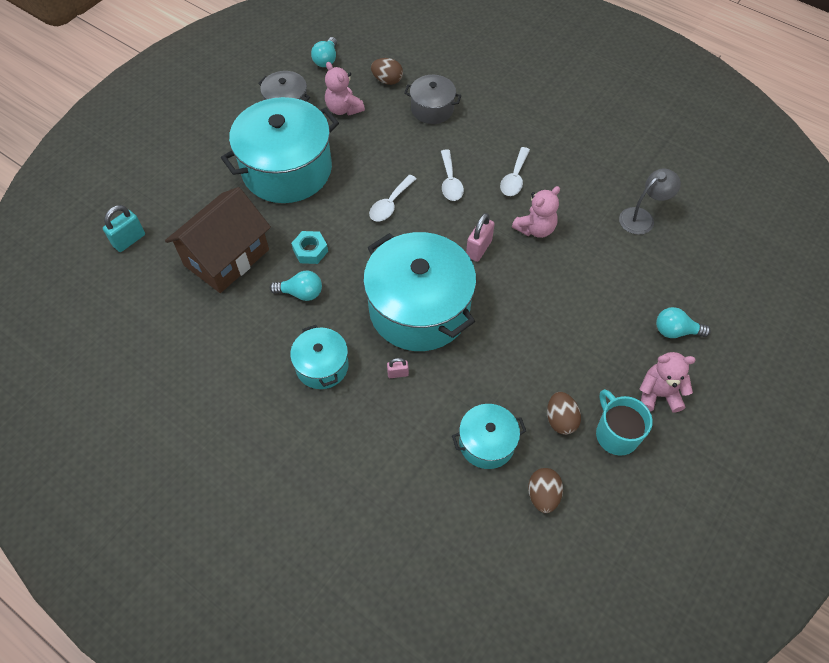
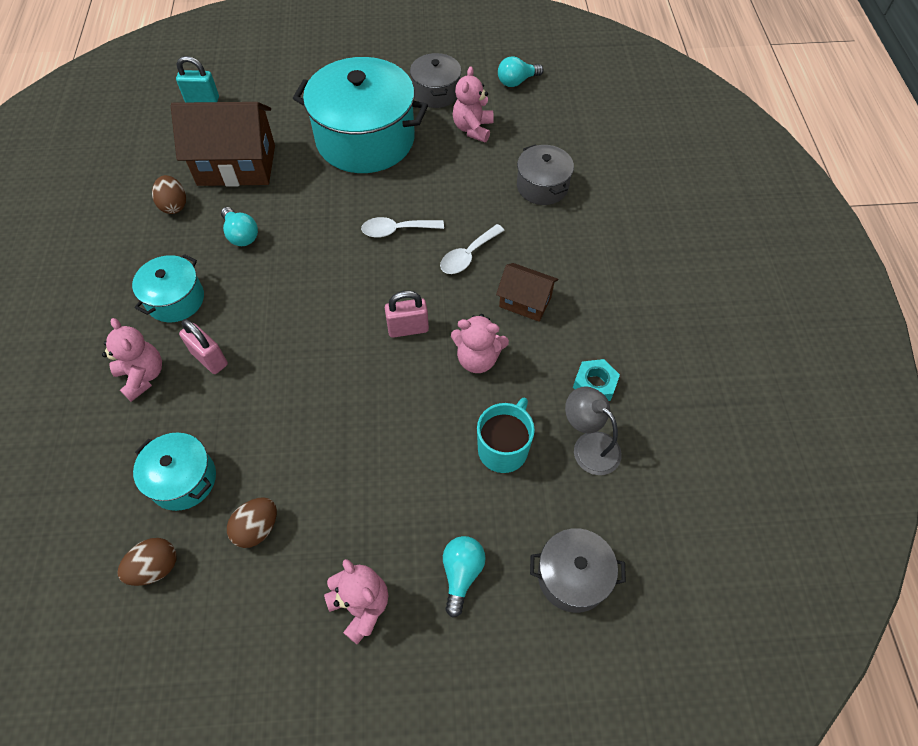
camera: 50 degrees right, 0 degrees up
(310, 251) = (292, 211): turquoise nut -> turquoise nut (594, 384)
(374, 423) = (143, 376): none -> pink teddy bear
(387, 80) = (540, 134): brown egg -> brown egg (174, 205)
(398, 373) = (209, 359): pink padlock -> pink padlock, size x1.75
(419, 309) = (295, 328): turquoise pot -> none
(514, 178) = (525, 301): white spoon -> brown house
(616, 434) = (277, 593): turquoise mug -> turquoise mug (503, 448)
(642, 217) = (589, 446): grey lamp -> grey lamp turned 150 degrees counterclockwise
(675, 331) = (461, 573): turquoise light bulb -> turquoise light bulb turned 45 degrees clockwise
(717, 280) = (572, 576): none -> grey pot

